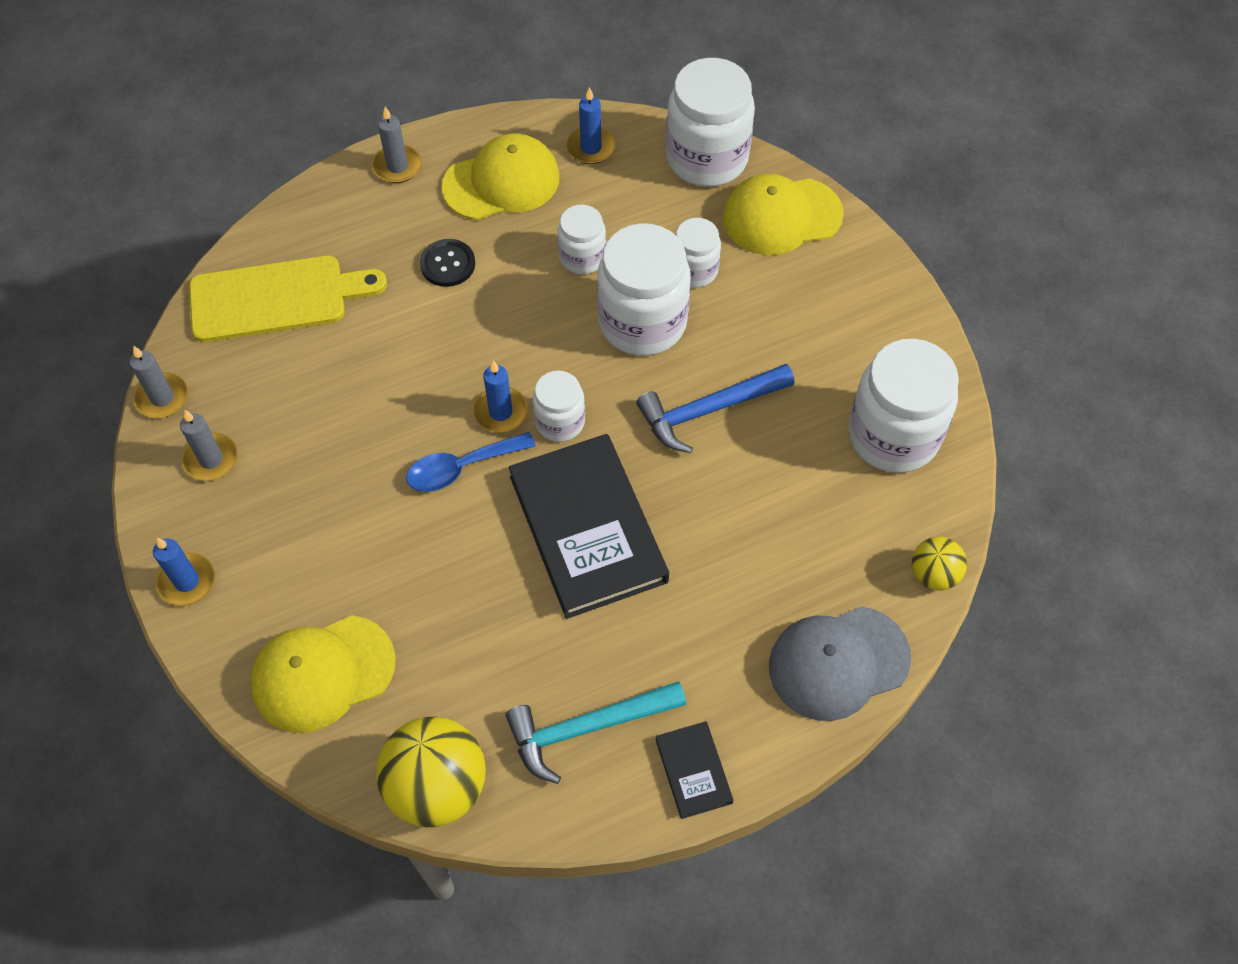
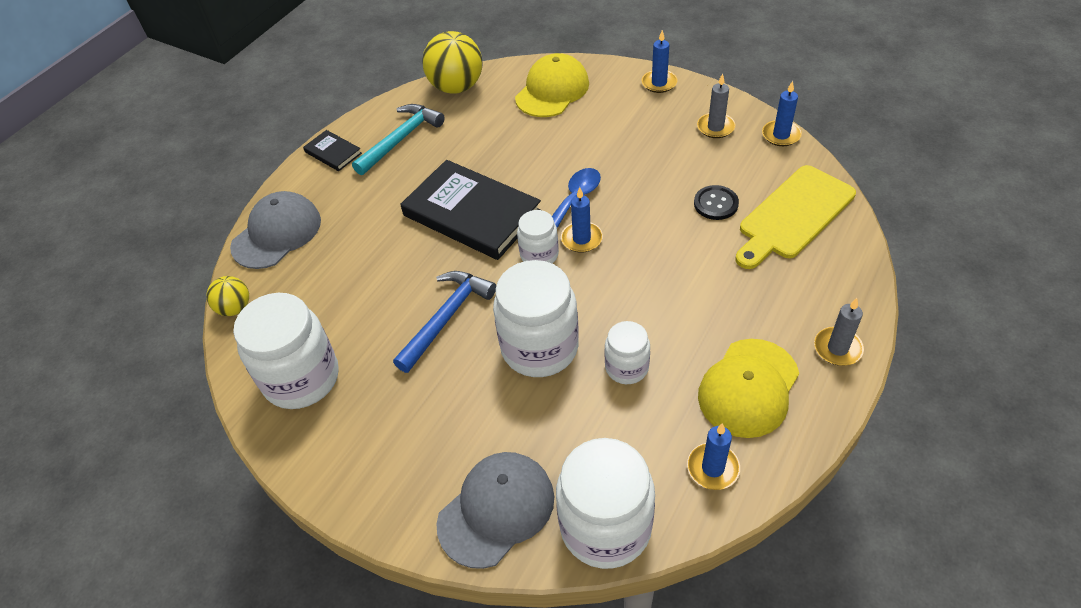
camera: 150 degrees right, 10 degrees down
(162, 398) = (781, 135): grey candle -> blue candle
(447, 264) = (715, 302): black button -> black button (716, 204)
(694, 270) = (533, 412): white jar -> none
(781, 216) = (496, 510): yellow cap -> grey cap

